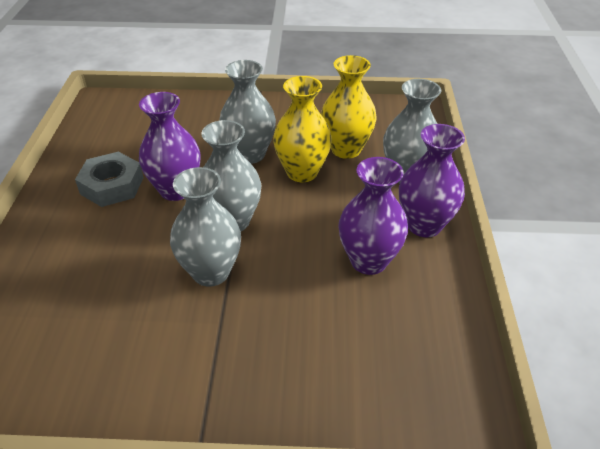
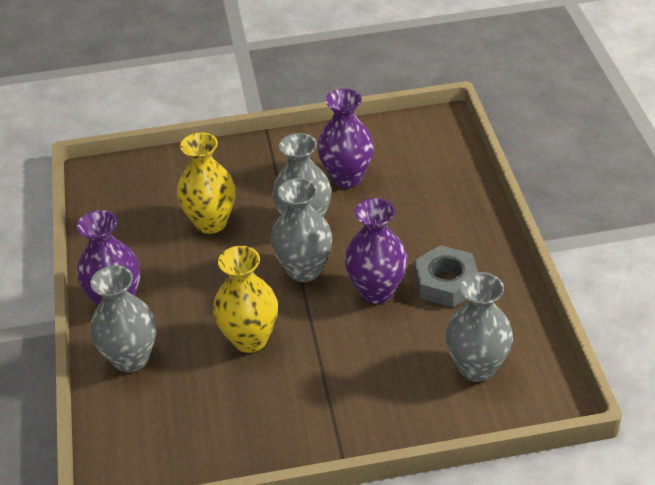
camera: 170 degrees right, 0 degrees up
(250, 154) = (317, 352): grey vase -> grey vase (476, 367)
(346, 149) = (204, 382): yellow vase -> yellow vase (211, 222)
(368, 261) = (169, 258): purple vase -> purple vase (347, 178)

